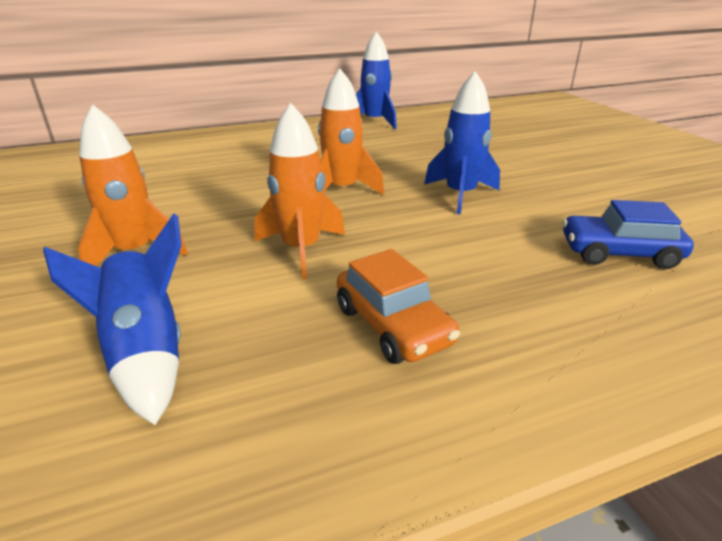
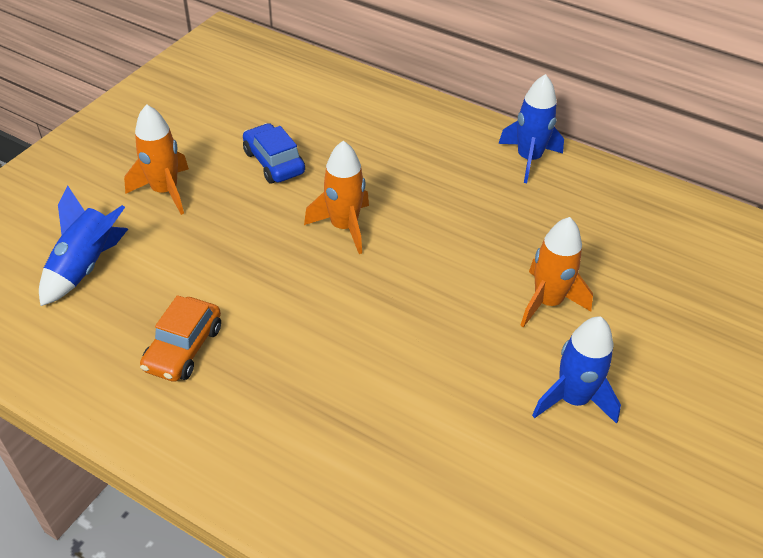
camera: 50 degrees right, 15 degrees up
(301, 249) = (233, 259): orange rocket -> orange rocket (547, 302)
(460, 195) = (405, 298): blue rocket -> blue rocket (573, 399)
(619, 253) = (384, 433): blue car -> blue car (274, 162)

